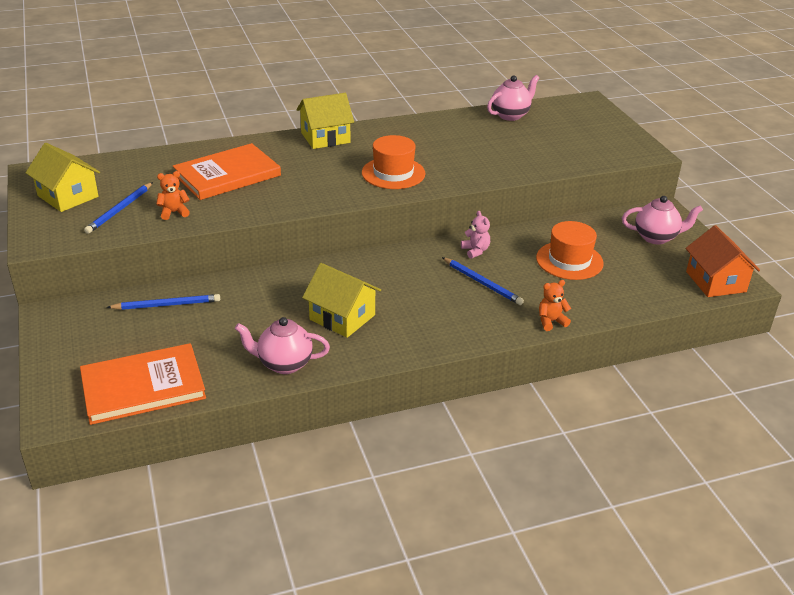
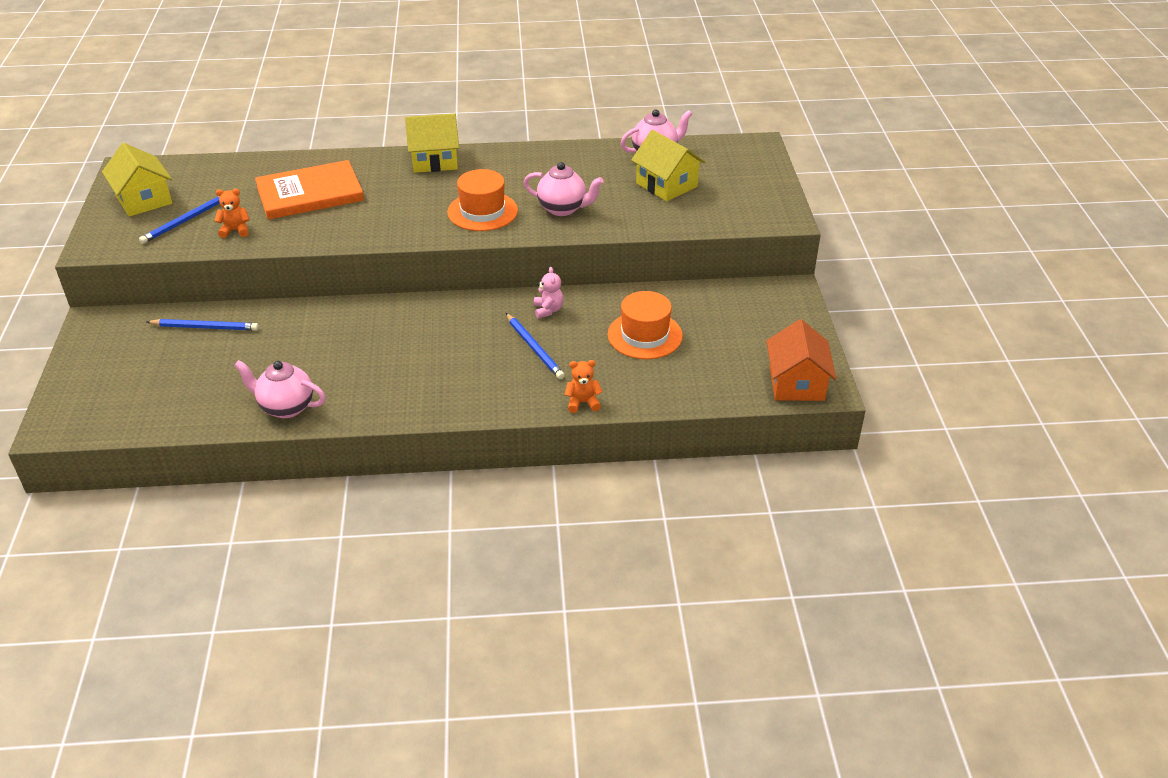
camera: 15 degrees right, 5 degrees up
(143, 387) = (143, 410): orange book -> none
(342, 317) = (368, 366): yellow house -> yellow house (666, 185)
(656, 237) = (761, 321): pink teapot -> pink teapot (563, 209)

